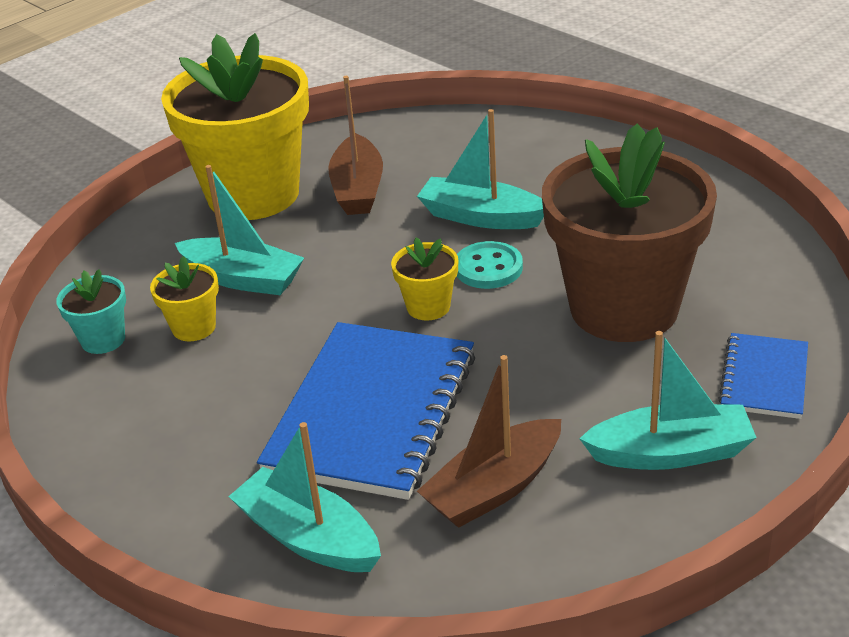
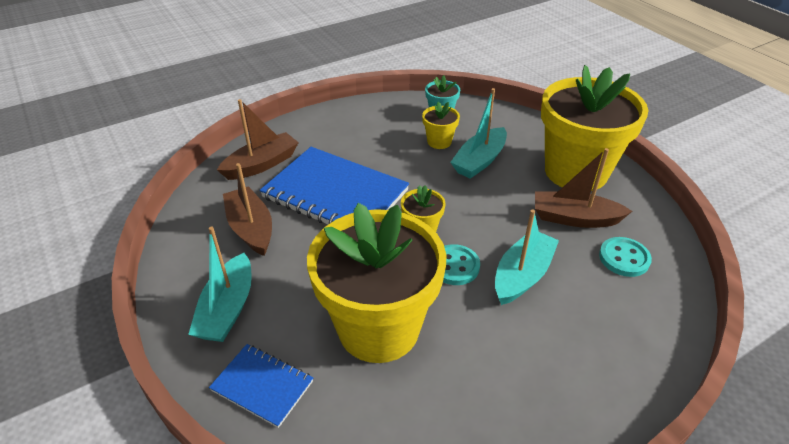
camera: 100 degrees right, 5 degrees up
(308, 537) = (261, 164): turquoise boat -> brown boat
(420, 154) = (624, 258): none -> turquoise button
(624, 308) = (378, 328): brown flower pot -> yellow flower pot

